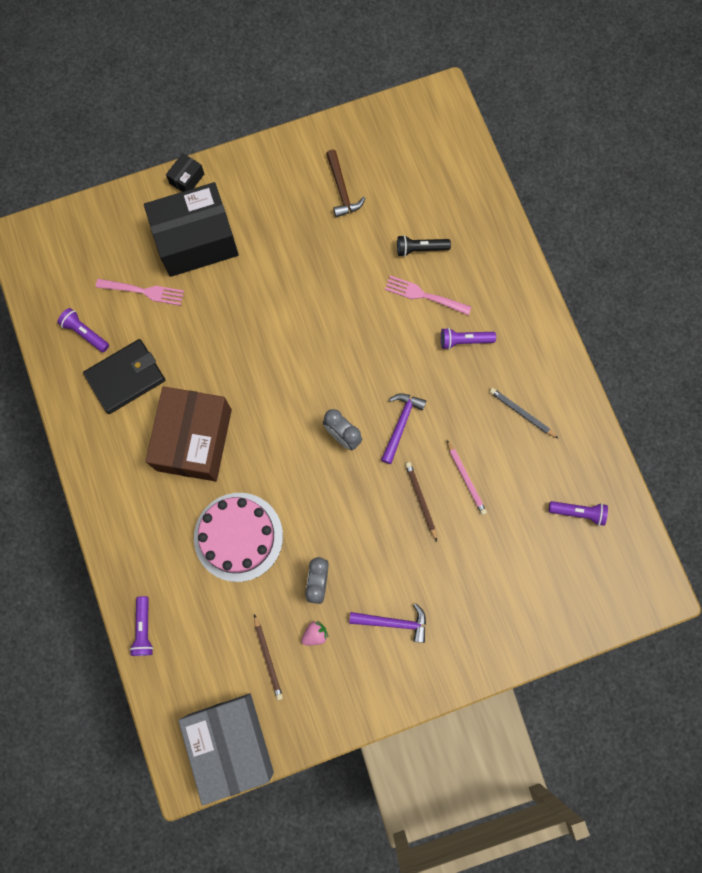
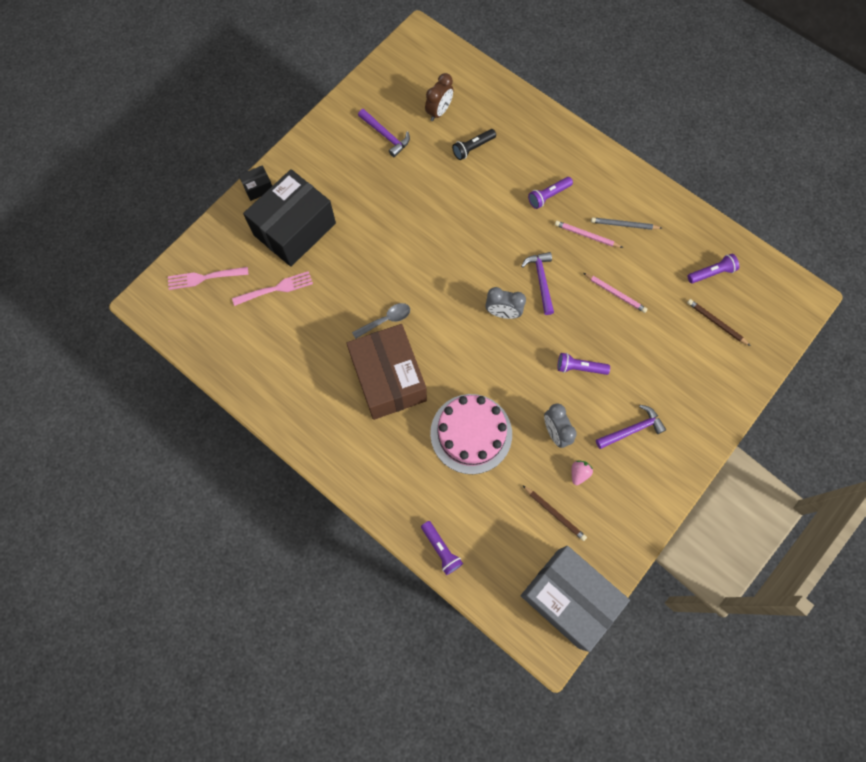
camera: 30 degrees left, 5 degrees down
(85, 333) = (247, 345): purple flashlight -> purple flashlight (579, 368)
(125, 377) = (302, 362): black wallet -> none
(187, 179) = (258, 187): black box -> black box turned 60 degrees clockwise
(226, 380) = (385, 320): none -> grey spoon
(341, 189) = (385, 135): brown hammer -> purple hammer
(410, 192) = (439, 112): none -> brown clock
(420, 500) = (592, 327): brown pencil -> brown pencil (716, 323)
(424, 295) = (497, 179): pink fork -> pink fork (204, 277)
(476, 403) = (586, 235): none -> pink pencil

